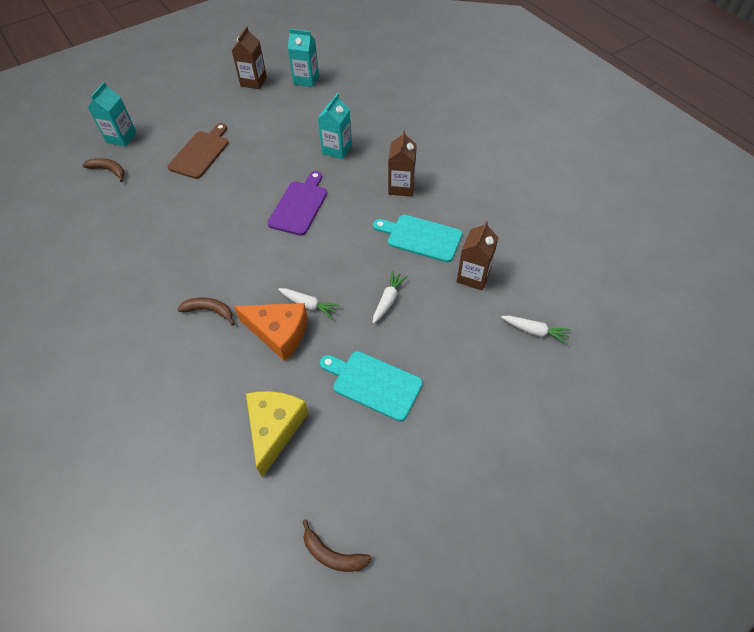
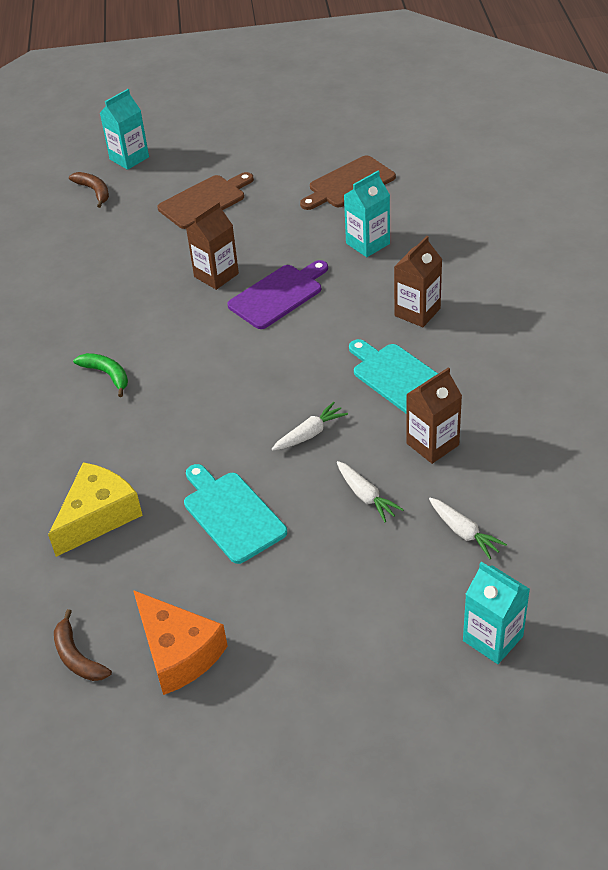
camera: 30 degrees right, 10 degrees down
(209, 311) = (107, 375): brown banana -> green banana
(253, 82) = (320, 133): brown carton -> brown carton (216, 275)
(279, 333) = (164, 424): orange cheese -> orange cheese (178, 652)
(297, 112) = (349, 184): none -> brown cutting board
(306, 79) = (387, 148): turquoise carton -> turquoise carton (493, 638)
(308, 305) = (216, 406): white carrot -> white carrot (365, 496)

